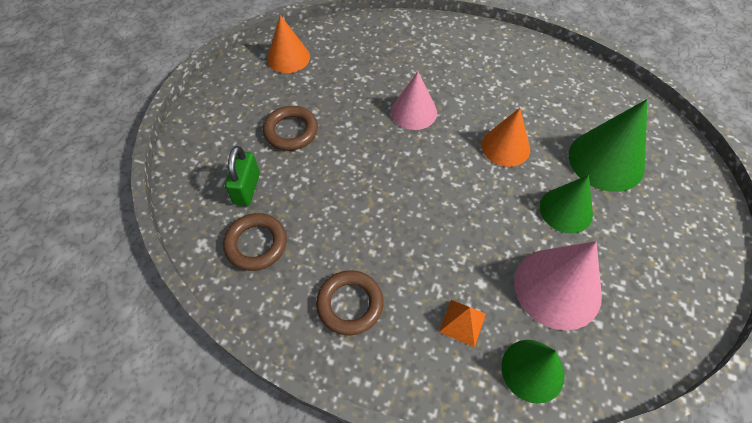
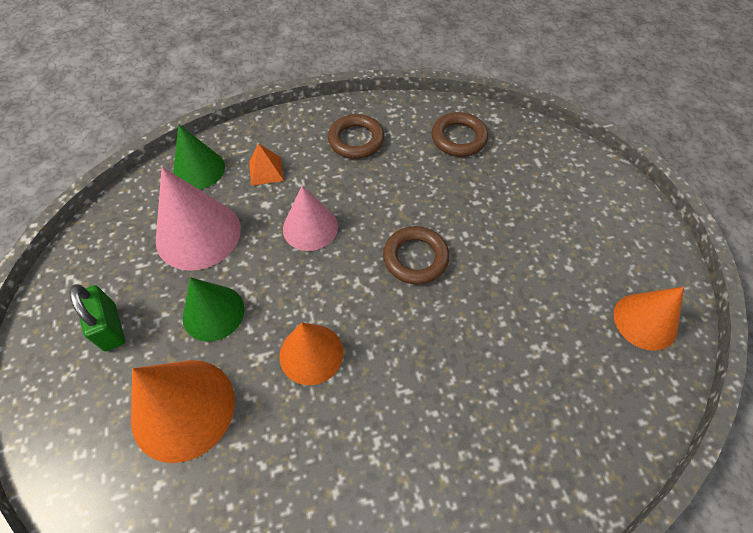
camera: 145 degrees right, 0 degrees up
(247, 188) = (511, 168): green padlock -> green padlock (110, 327)
(291, 131) = (537, 236): brown ring -> brown ring (415, 258)
(414, 112) = (442, 337): pink cone -> pink cone (310, 227)
(606, 160) = (183, 408): green cone -> orange cone

